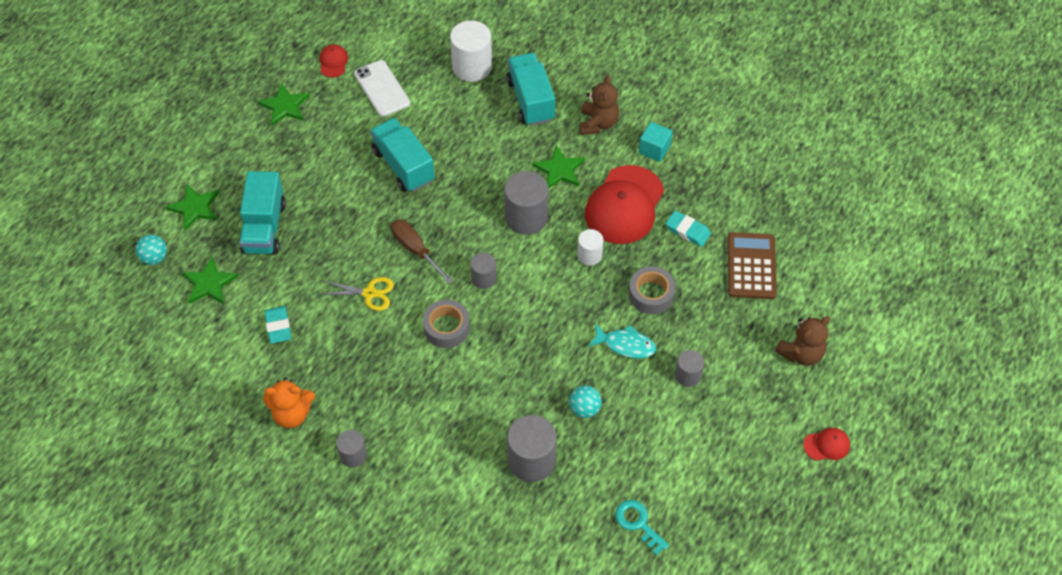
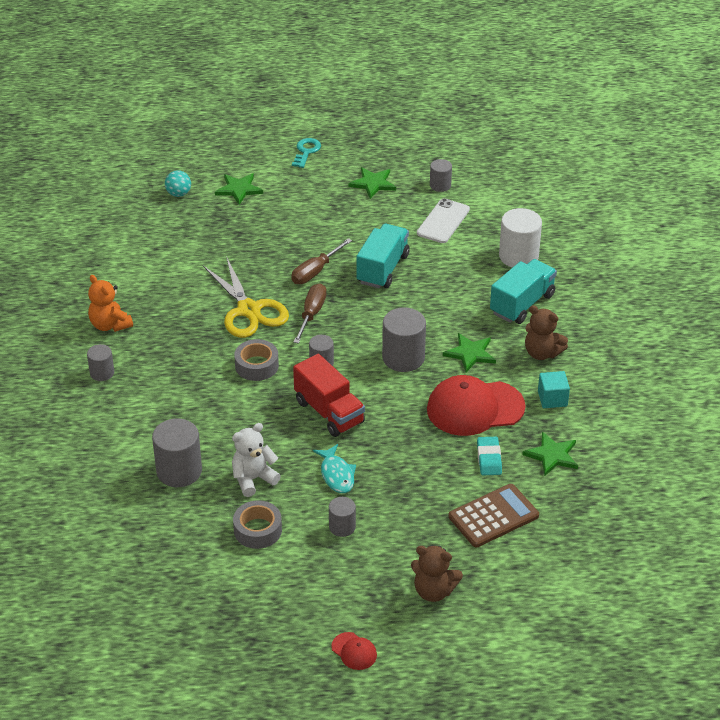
camera: 55 degrees right, 15 degrees down
(209, 283) = (182, 229): green star -> green star (552, 455)
(264, 227) = (255, 230): turquoise truck -> none
(278, 327) = (177, 280): turquoise eraser -> none
(333, 62) = (440, 185): red cap -> grey cylinder
(363, 215) = (315, 271): none -> brown screwdriver
(370, 293) = (249, 310): yellow scissors -> yellow scissors, size x1.81
(548, 308) = (329, 412): none -> red truck
(584, 409) = (253, 479): turquoise ball -> white teddy bear
(589, 255) = (403, 411): white cylinder -> none
(598, 123) = (542, 353): brown teddy bear -> brown teddy bear turned 60 degrees clockwise
(638, 523) = (174, 562): turquoise key -> turquoise key (306, 151)
(651, 294) = (401, 466): grey tape -> grey tape (257, 530)

